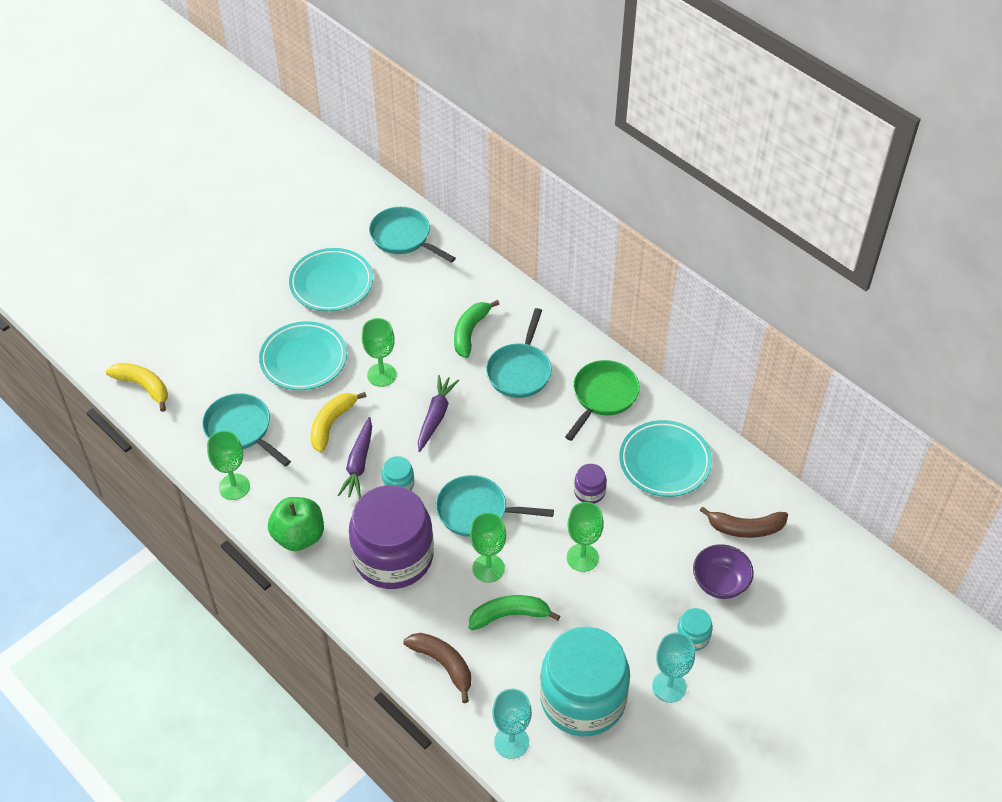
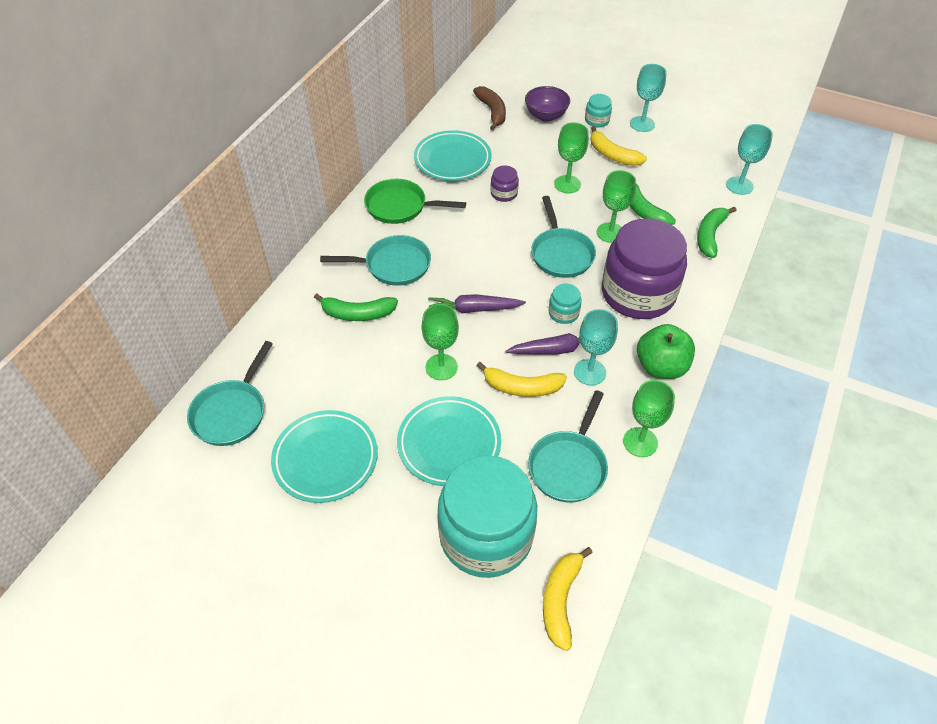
camera: 110 degrees left, 0 degrees up
(322, 479) = (590, 372): none -> turquoise goblet
(443, 664) = (710, 235): brown banana -> green banana
(582, 699) = (681, 160): turquoise jar -> turquoise jar (486, 535)
(618, 625) = (612, 155): none -> yellow banana

